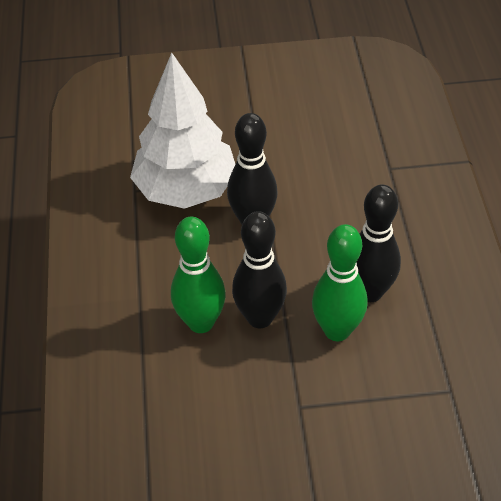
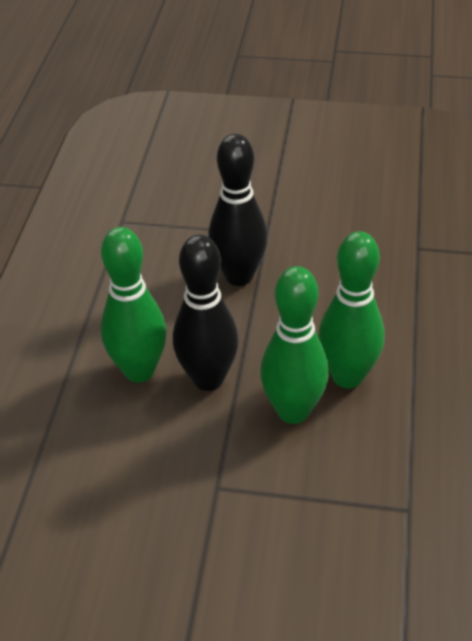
camera: 15 degrees right, 5 degrees down
(186, 189) = (177, 230): white tree -> none
(369, 292) = (347, 376): black bowling pin -> green bowling pin

